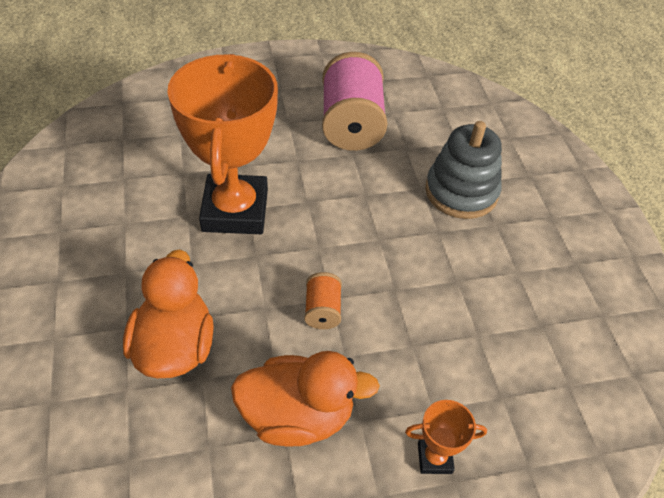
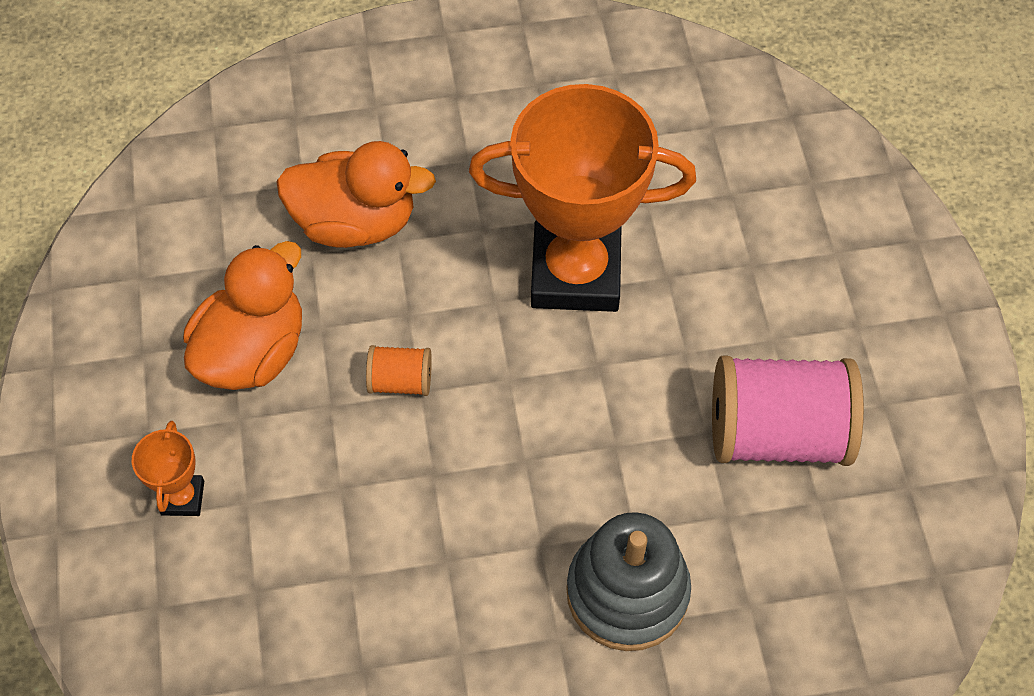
camera: 95 degrees right, 10 degrees up
(297, 416) = (253, 352): orange duck -> orange duck turned 150 degrees counterclockwise

